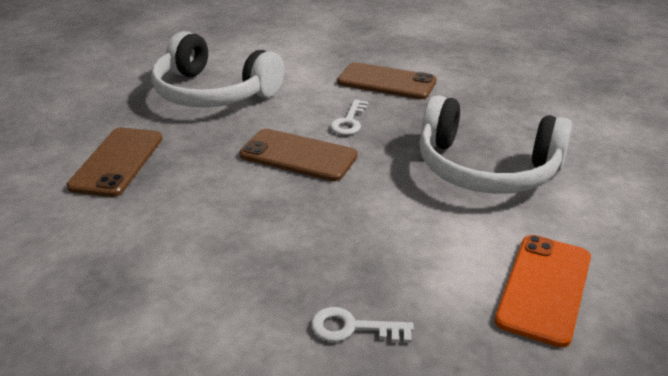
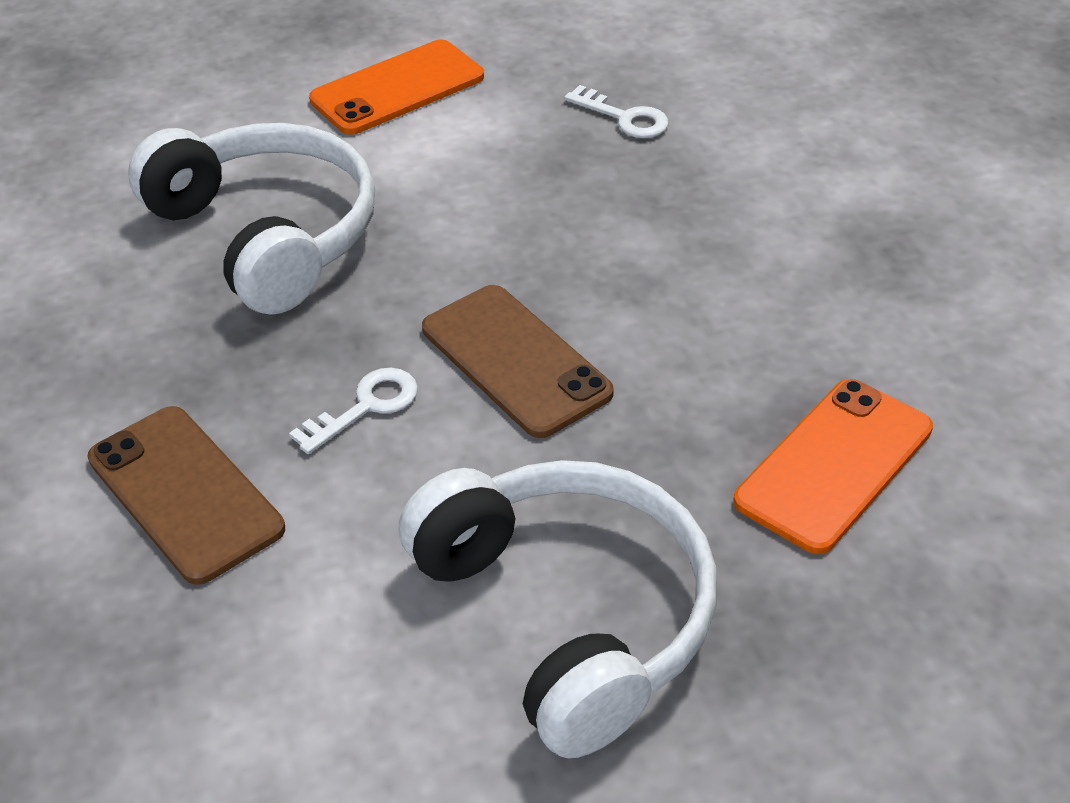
camera: 150 degrees left, 10 degrees up
(117, 162) = (834, 465): brown phone -> orange phone

